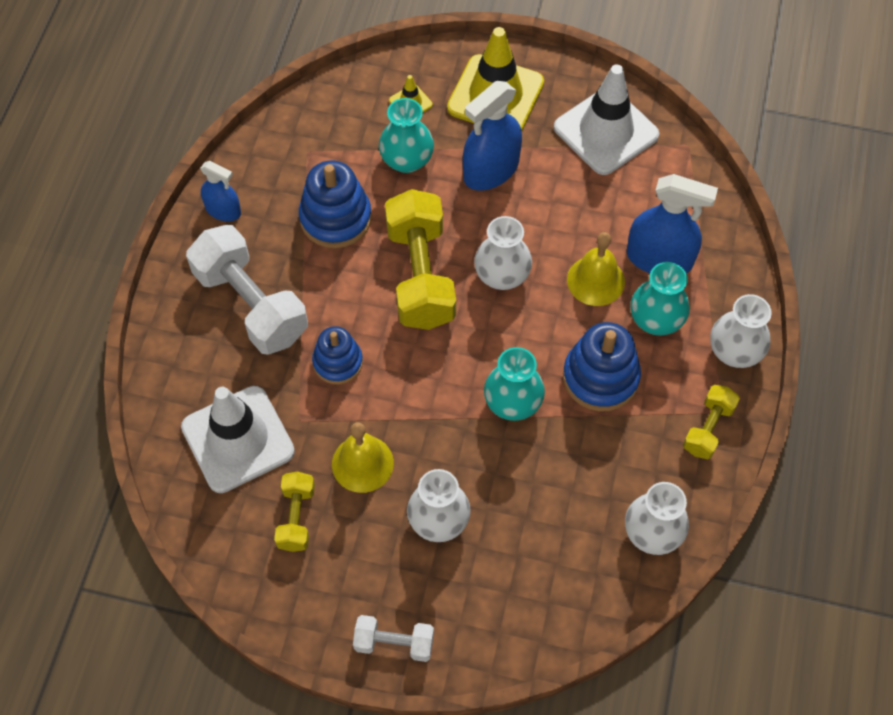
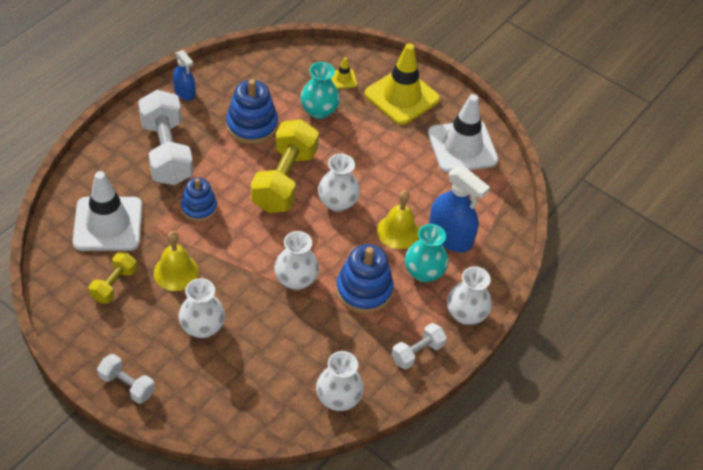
camera: 20 degrees right, 10 degrees down
(491, 170) = (370, 138): blue spray bottle -> none
(513, 403) = (296, 279): turquoise vase -> white vase
(708, 428) = (417, 352): yellow dumbbell -> white dumbbell

